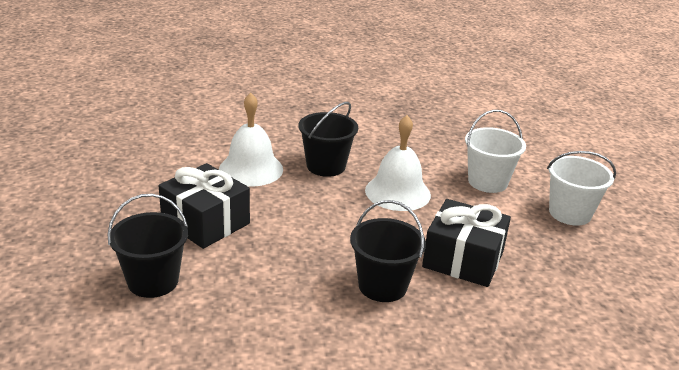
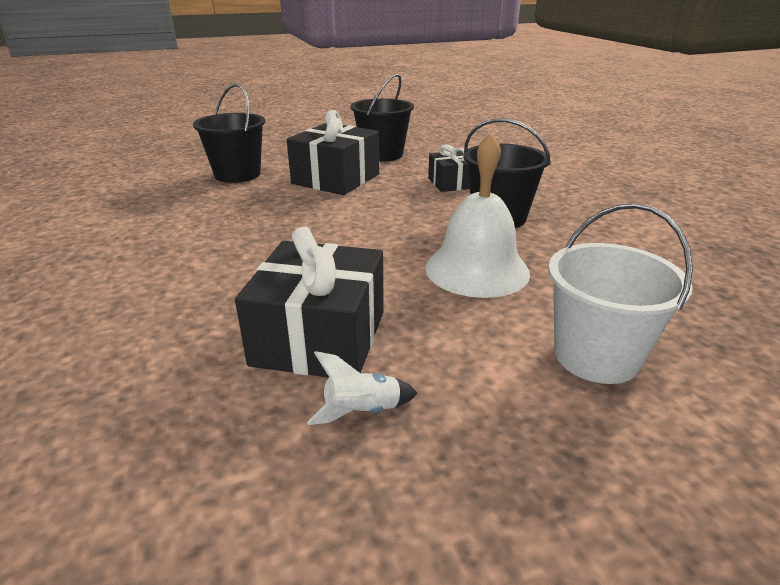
camera: 80 degrees right, 0 degrees up
(251, 169) = (451, 183): white bell -> black gift
(382, 286) = (241, 276): black bucket -> black bucket (382, 154)
(524, 253) = (362, 411): none -> white rocket
(570, 213) = (574, 496): white bucket -> none

